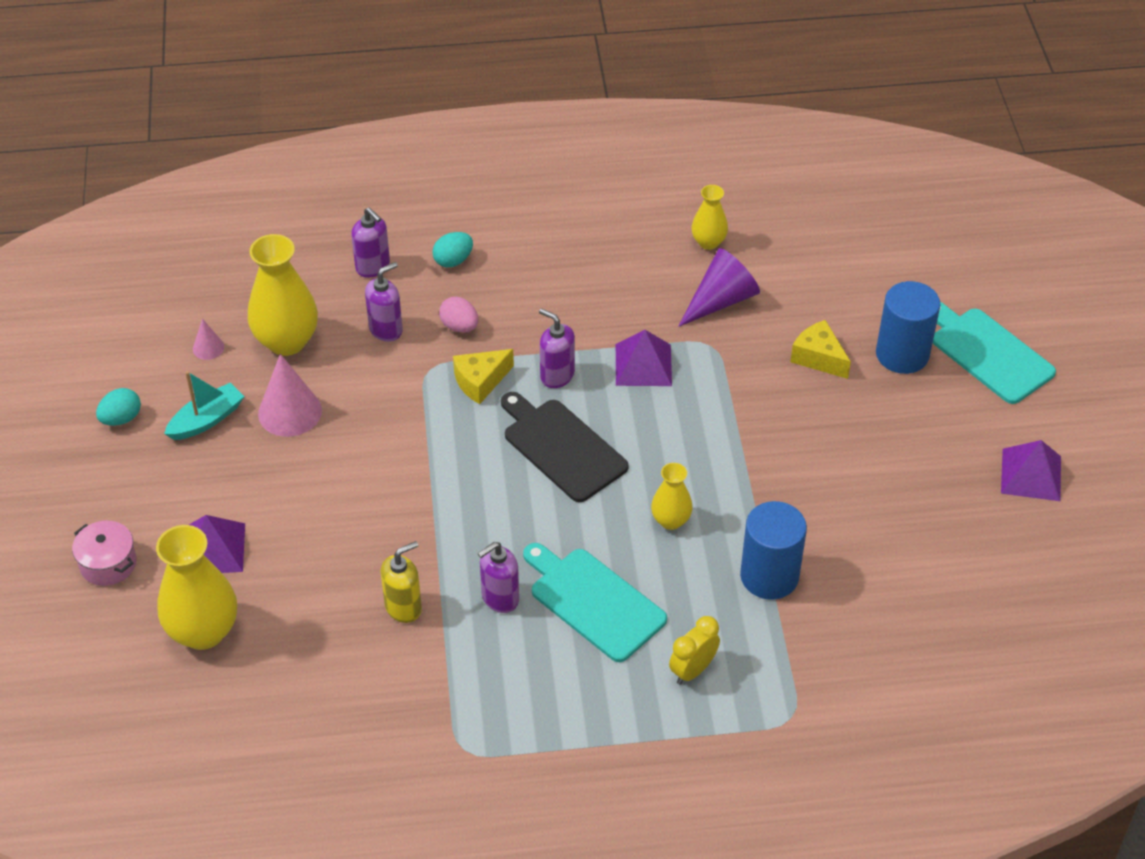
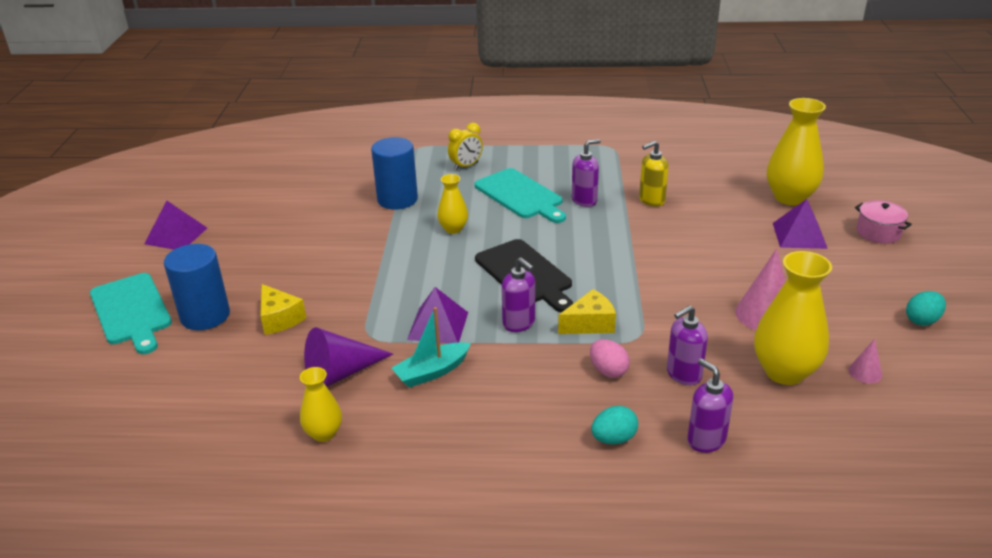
camera: 170 degrees left, 15 degrees down
(206, 420) = (840, 314): turquoise boat -> turquoise boat (432, 372)

